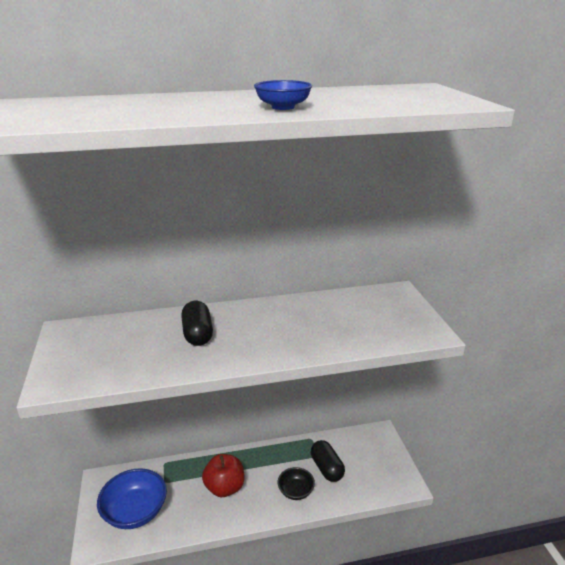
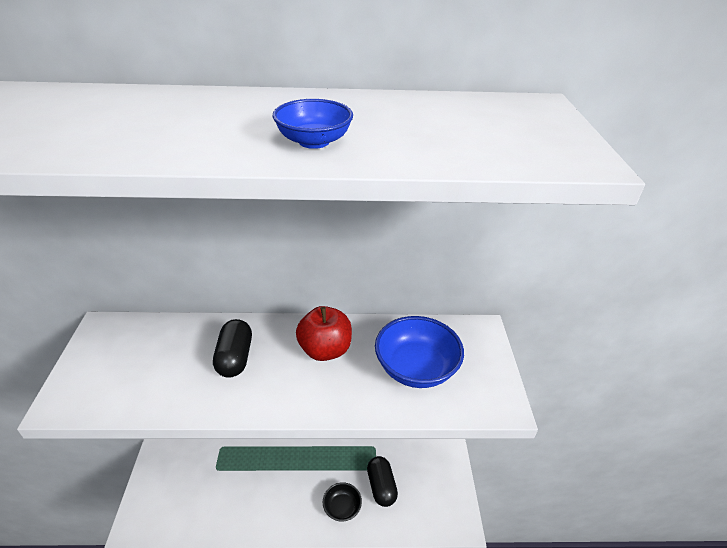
camera: 10 degrees right, 10 degrees up
(135, 512) = (179, 498): blue bowl -> blue bowl (416, 368)
(224, 487) = (272, 488): red apple -> red apple (325, 350)

